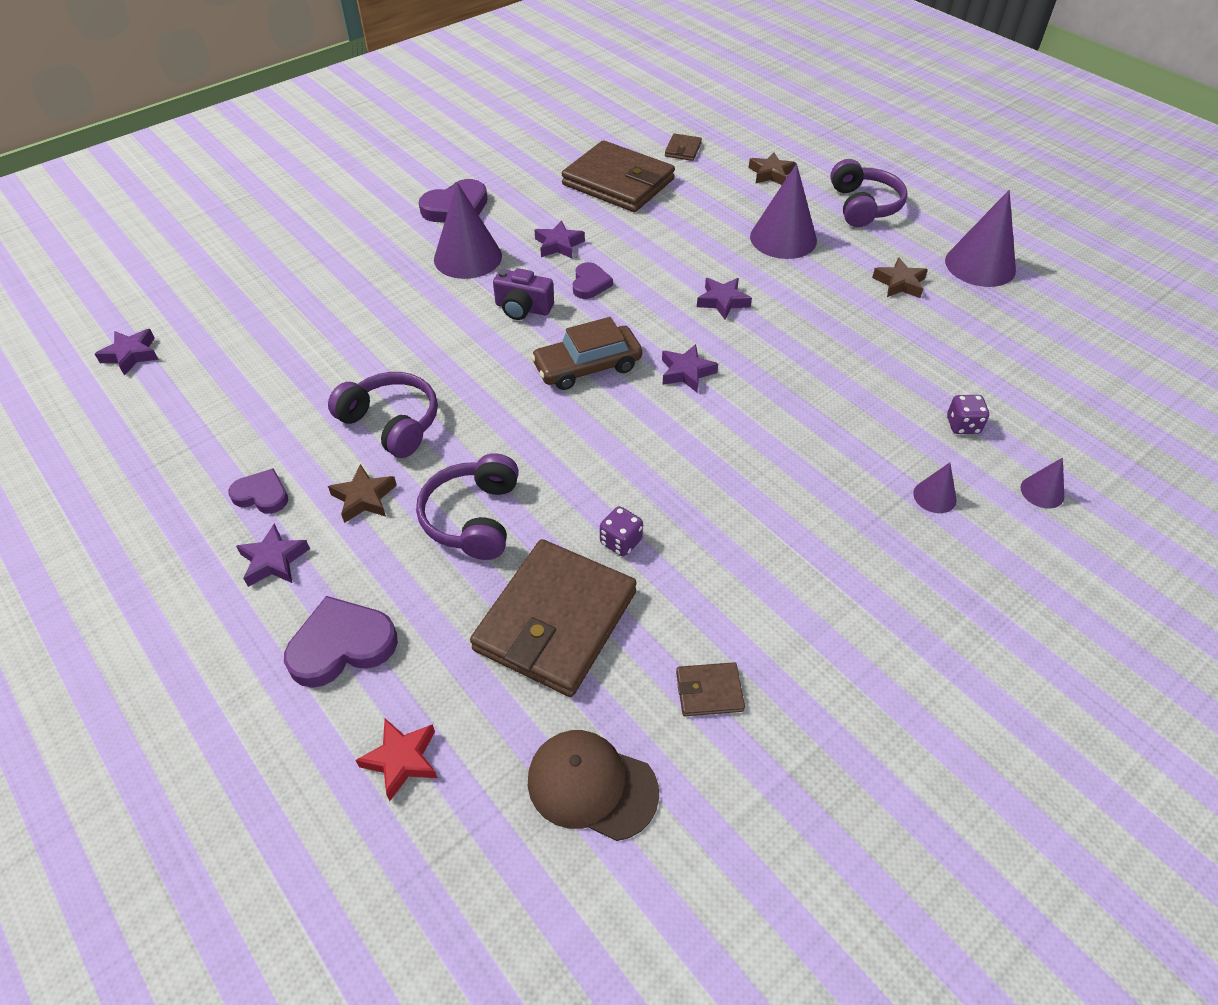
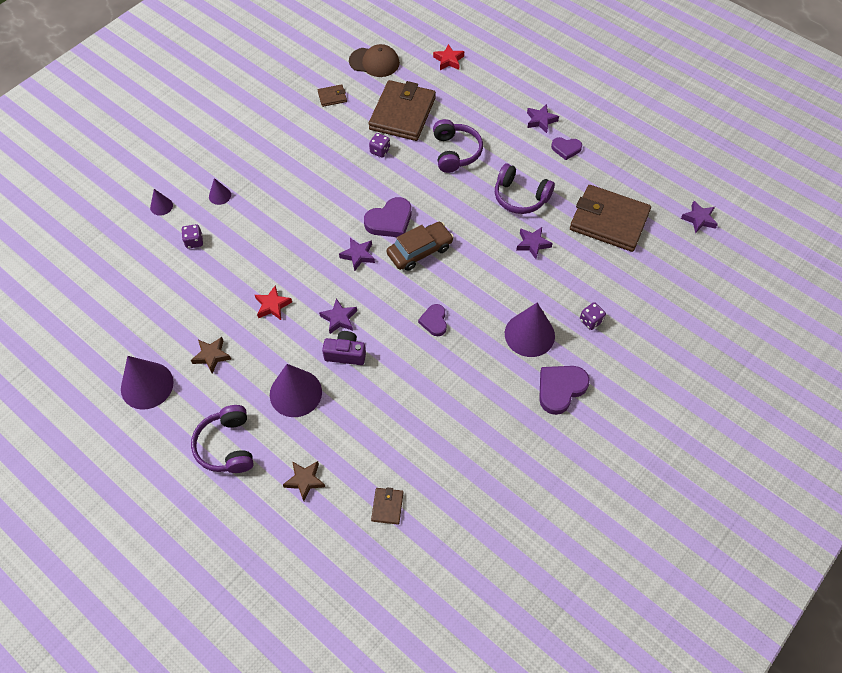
camera: 170 degrees right, 10 degrees up
(342, 645) = (491, 92): purple heart -> purple heart (390, 221)
(364, 498) = (514, 154): brown star -> none
(380, 261) = (591, 321): none -> purple dice
(523, 308) = (474, 292): purple camera -> purple camera (345, 354)
(559, 245) = (467, 358): purple star -> purple star (532, 244)
(618, 182) = (437, 445): brown wallet -> brown wallet (609, 221)
(820, 326) = (272, 305): none -> red star

